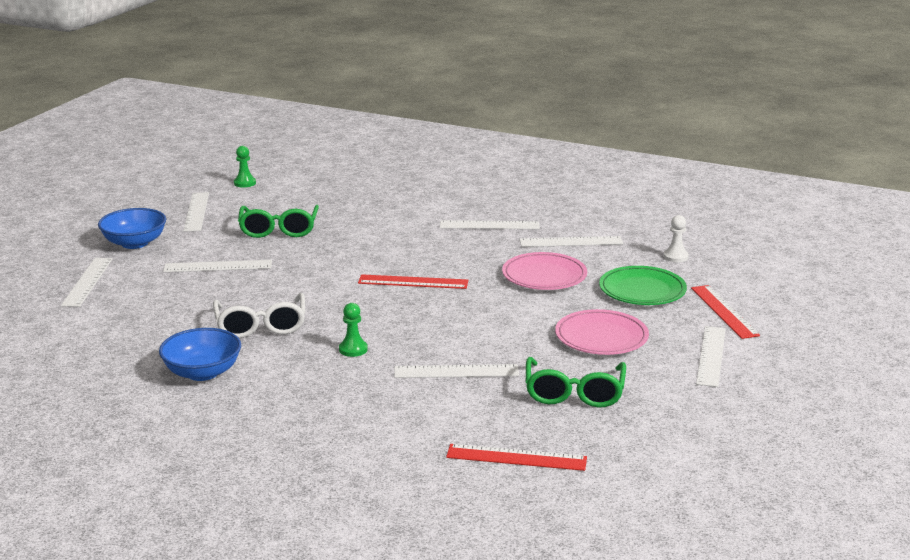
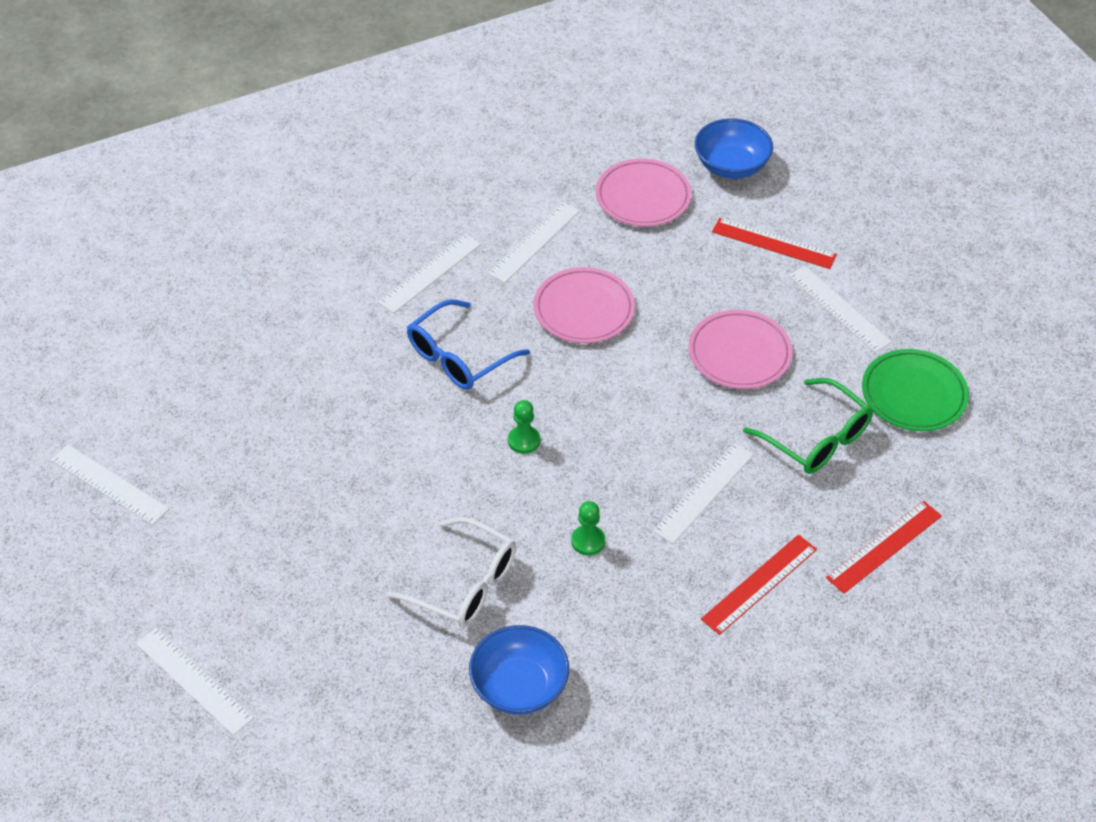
camera: 50 degrees left, 25 degrees up
(134, 243) = (134, 586): blue bowl -> blue bowl (731, 166)
(218, 266) = (283, 544): white ruler -> none
(245, 183) = (78, 398): green pawn -> green pawn (524, 440)
(279, 229) = (245, 440): green glasses -> none
(413, 282) = (493, 410): red ruler -> red ruler (759, 584)
(439, 257) = (459, 356): none -> blue glasses
(642, 290) = (682, 265): green plate -> green plate (913, 394)
(675, 257) = (643, 197): white pawn -> pink plate

